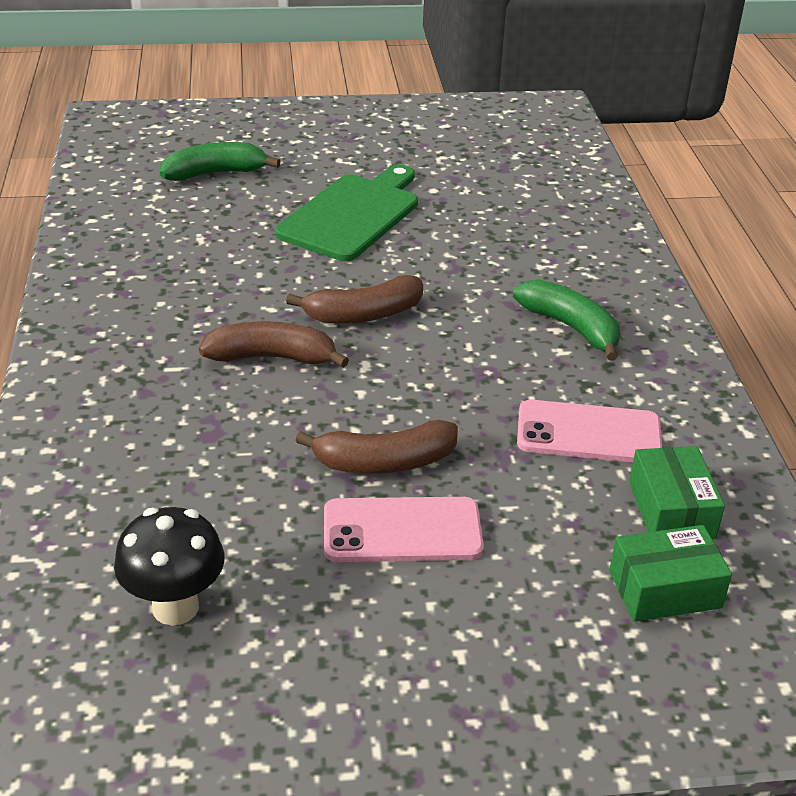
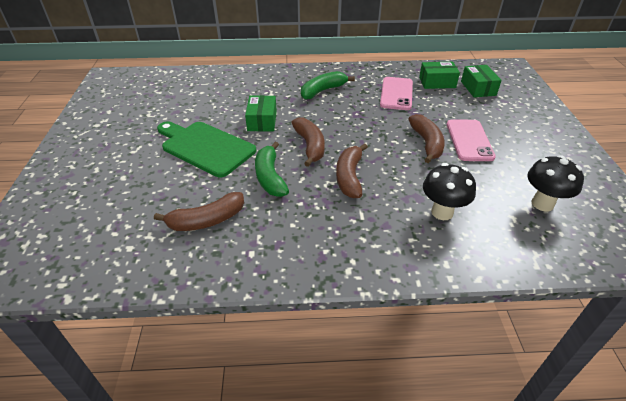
camera: 85 degrees left, 5 degrees up
(167, 459) = (442, 212): none -> black mushroom
(179, 233) = (206, 220): none -> brown banana
(215, 173) = (127, 206): green banana -> green banana (270, 177)
(438, 261) = (262, 121): none -> green box

